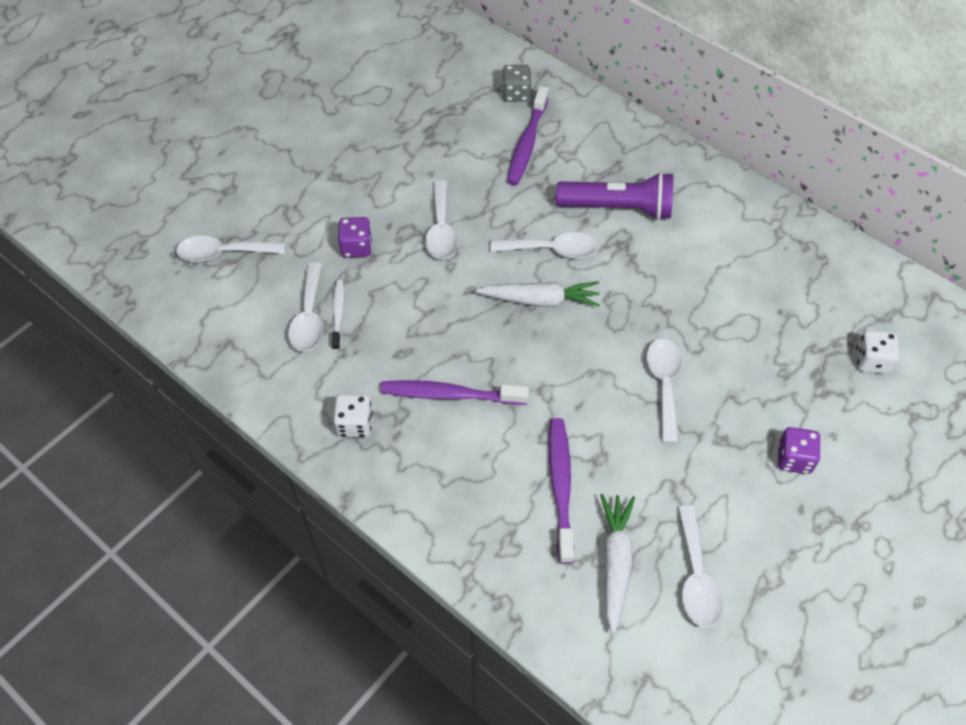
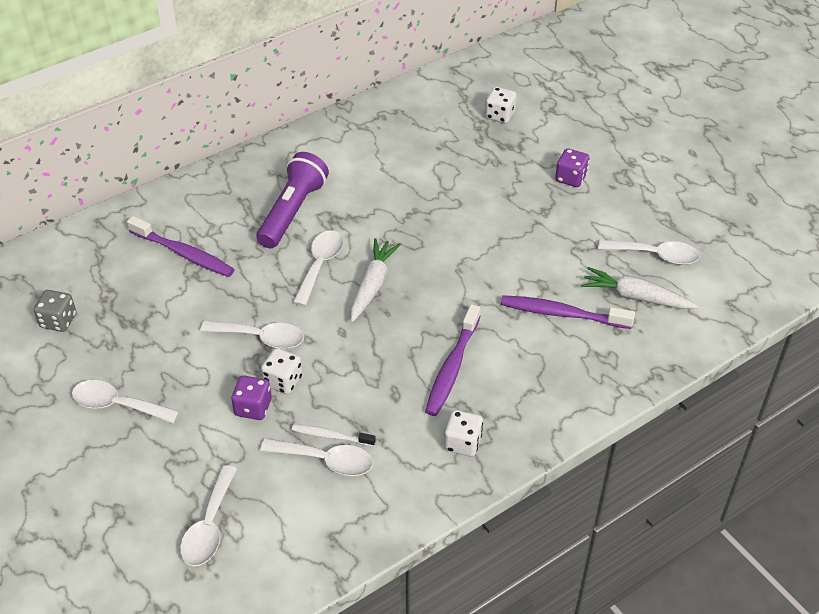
camera: 75 degrees left, 10 degrees down
(393, 260) = (283, 381): none -> white dice
(516, 94) = (114, 247): grey dice -> grey dice (58, 321)
(664, 384) = (485, 229): white spoon -> white spoon (117, 405)

